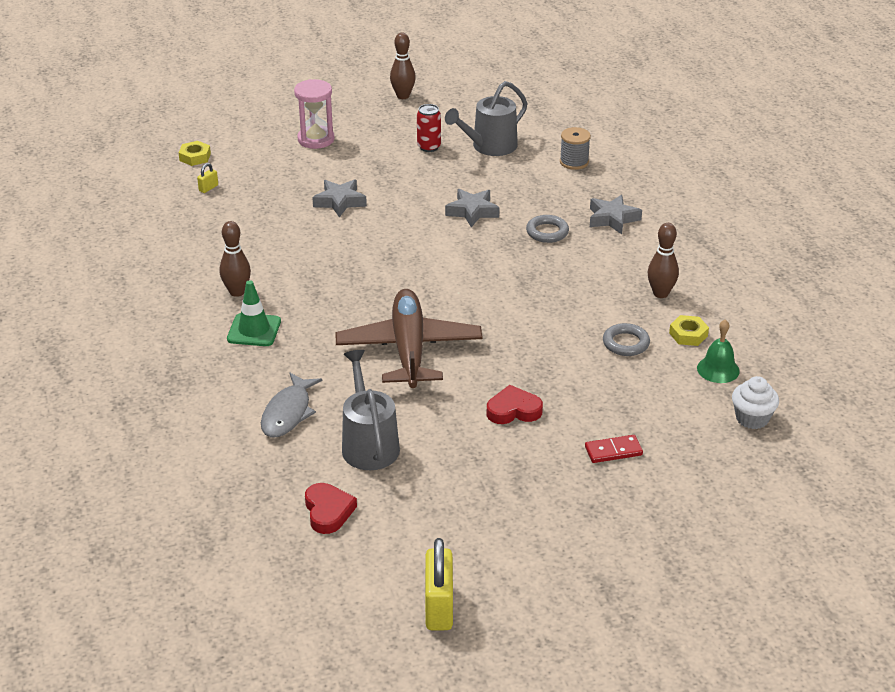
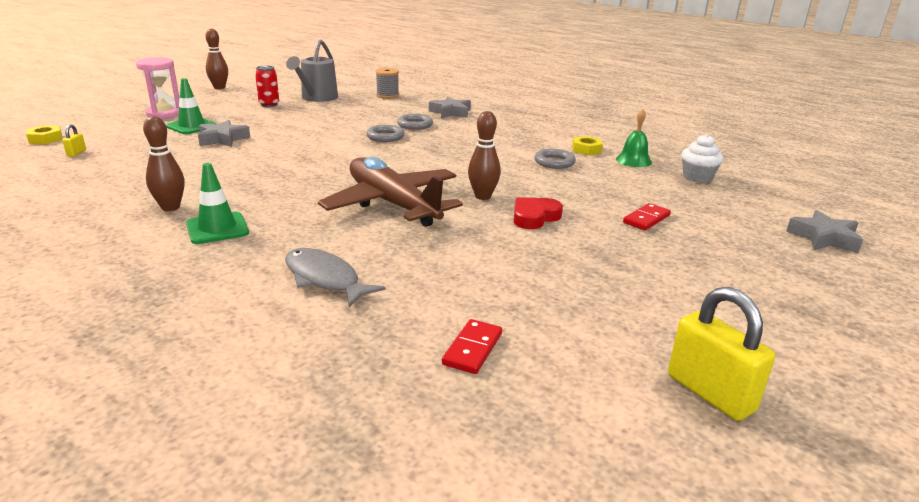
camera: 35 degrees left, 10 degrees down
(288, 413) = (325, 279): grey fish -> grey fish turned 150 degrees clockwise
(327, 170) = (192, 126): none -> green traffic cone
(328, 511) = (472, 349): red heart -> red domino
(369, 444) = (441, 277): grey watering can -> none
(472, 211) = (344, 126): grey star -> grey star (824, 238)
(496, 245) = (385, 137): none -> grey ring
(660, 293) = (536, 136): brown bowling pin -> brown bowling pin (483, 196)

